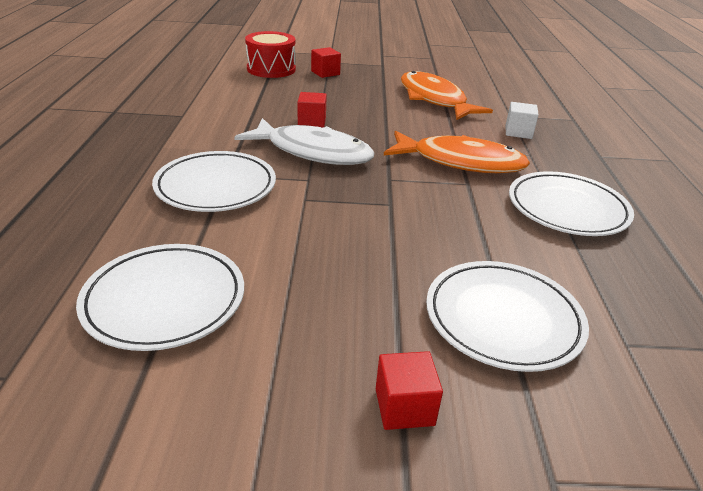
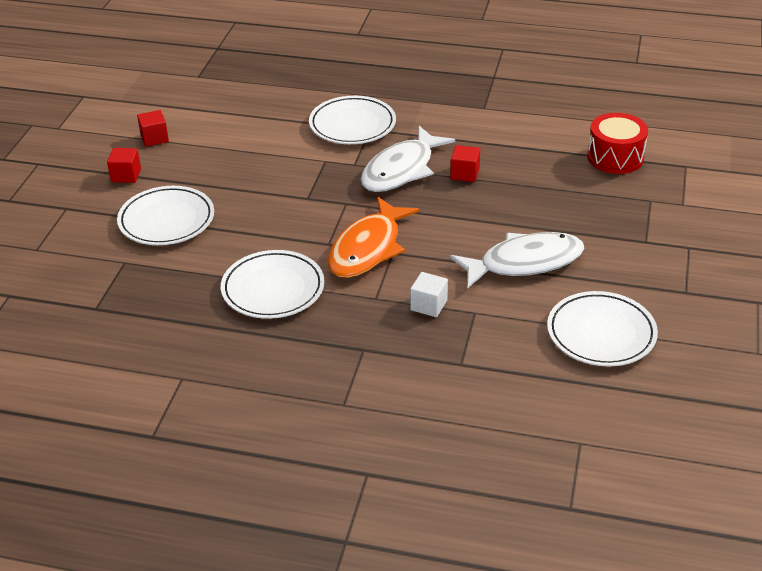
camera: 105 degrees right, 5 degrees up
(165, 300) = (233, 111): white plate -> white plate (601, 333)
(325, 73) = (607, 193): red cube -> red cube (154, 138)
(434, 99) = (524, 263): orange fish -> white fish

